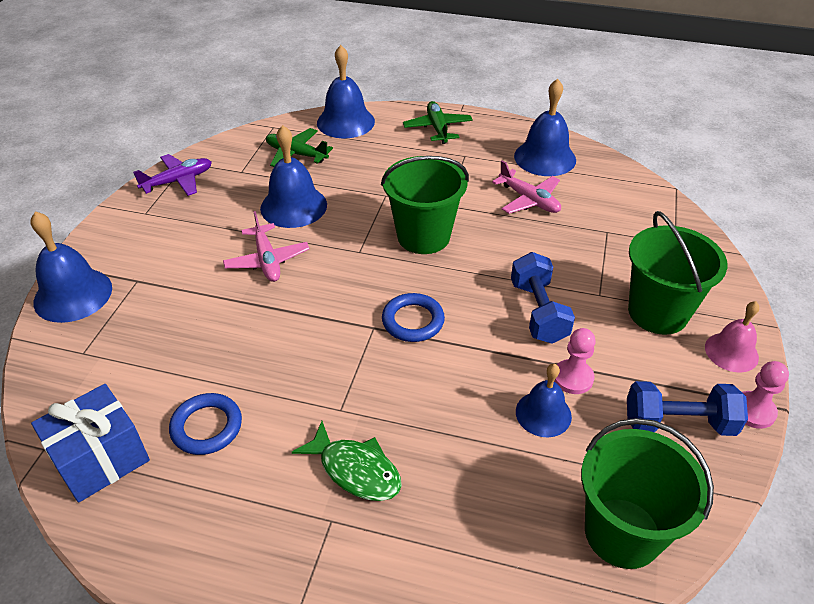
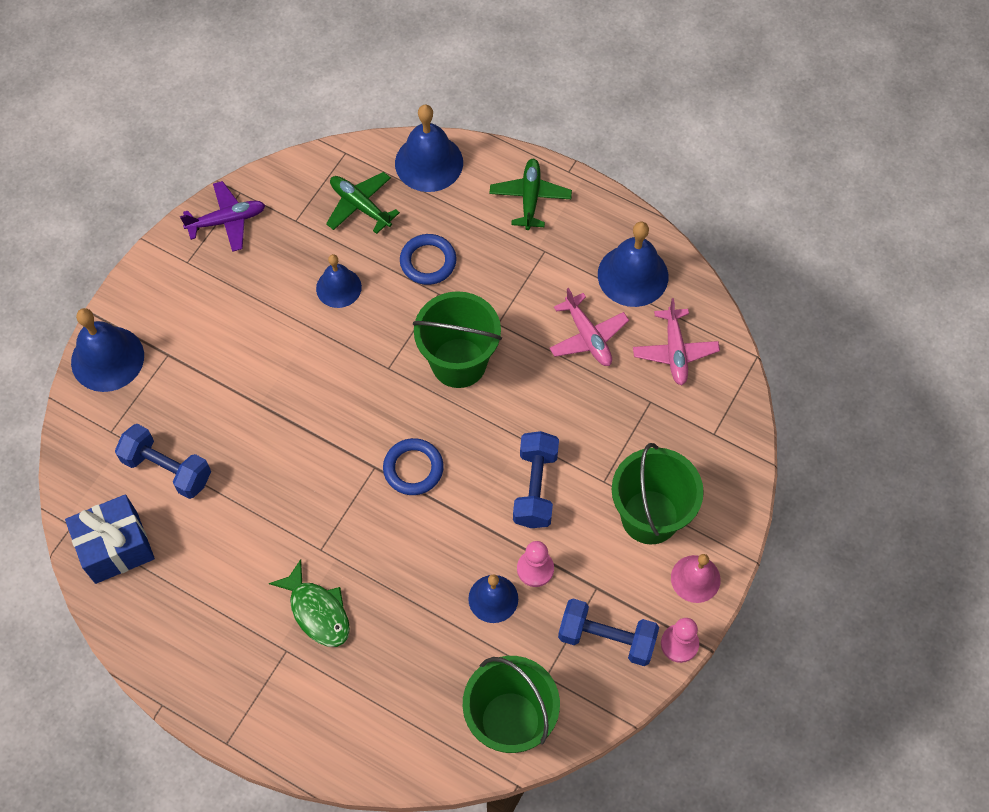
camera: 15 degrees right, 20 degrees up
(151, 372) = (167, 469): none -> blue dumbbell
(207, 427) = (205, 538): blue ring -> blue ring (428, 262)
(267, 260) = (295, 358): pink plane -> pink plane (675, 351)
(293, 206) = (338, 287): blue bell -> blue bell, size x0.64

